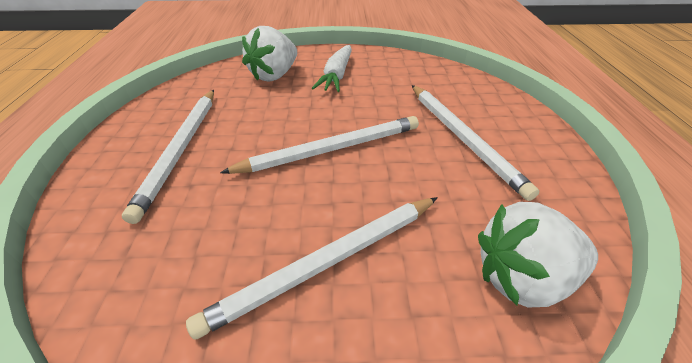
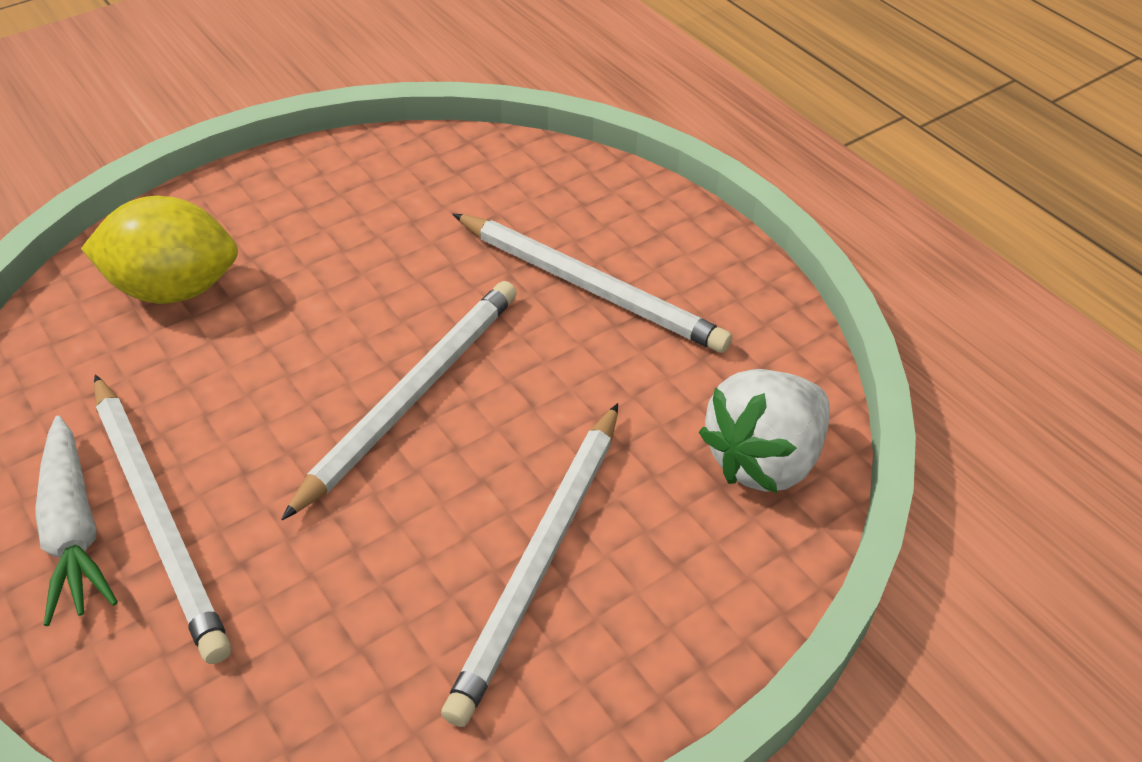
camera: 35 degrees left, 5 degrees up
(274, 75) = (174, 288): white strawberry -> yellow lemon
(337, 76) = (298, 241): white carrot -> white carrot (74, 529)

